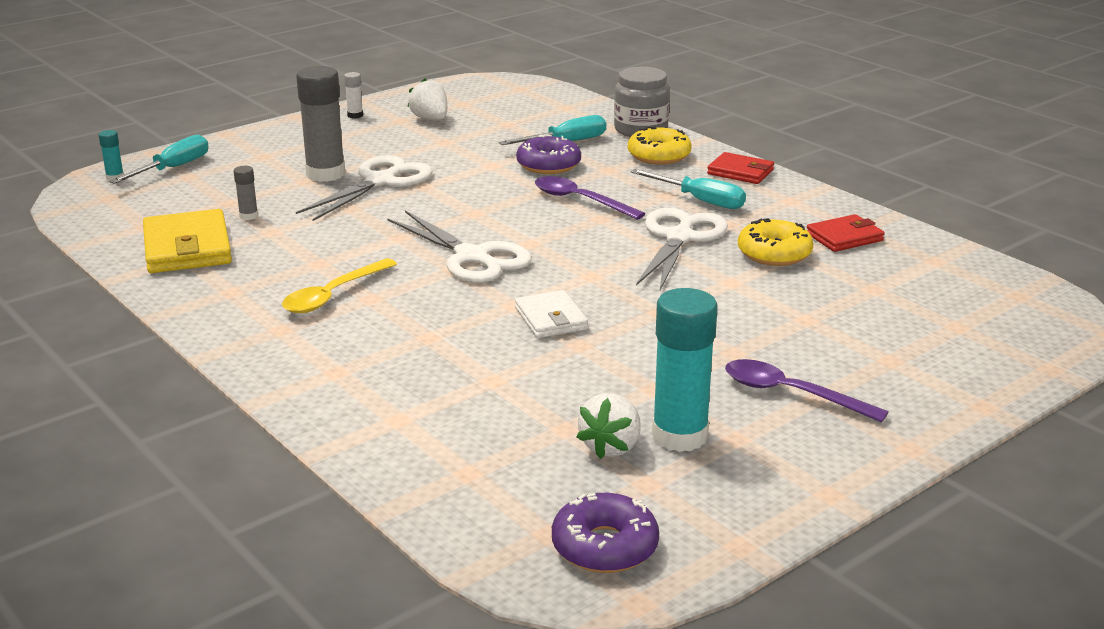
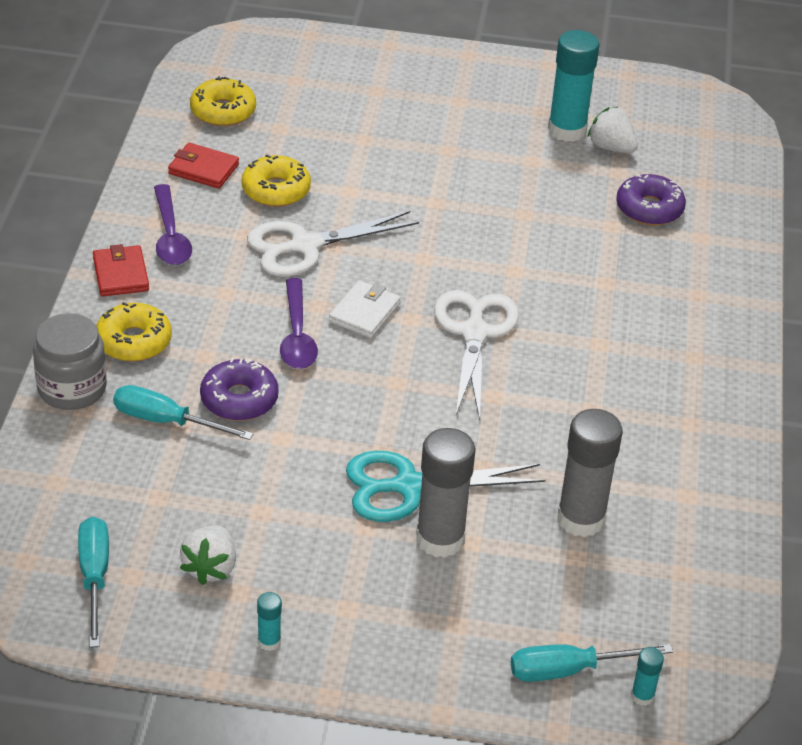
camera: 135 degrees left, 15 degrees up
(187, 248) = (675, 507): yellow wallet -> none
(248, 216) = (581, 519): grey glue stick -> grey glue stick, size x2.23
(333, 295) = (622, 365): yellow spoon -> none
(355, 115) = (269, 641): white glue stick -> turquoise glue stick
(380, 181) = (409, 486): white scissors -> turquoise scissors
(550, 319) = (510, 242): white wallet -> white wallet (364, 313)
(604, 546) = (689, 111): purple donut -> purple donut (649, 209)
(611, 447) = (611, 147): white strawberry -> white strawberry turned 120 degrees counterclockwise
(700, 200) = (215, 269): turquoise screwdriver -> turquoise screwdriver (94, 577)
(791, 394) = (468, 110): purple spoon -> purple spoon (170, 235)
(933, 274) = (223, 111): none -> yellow donut

